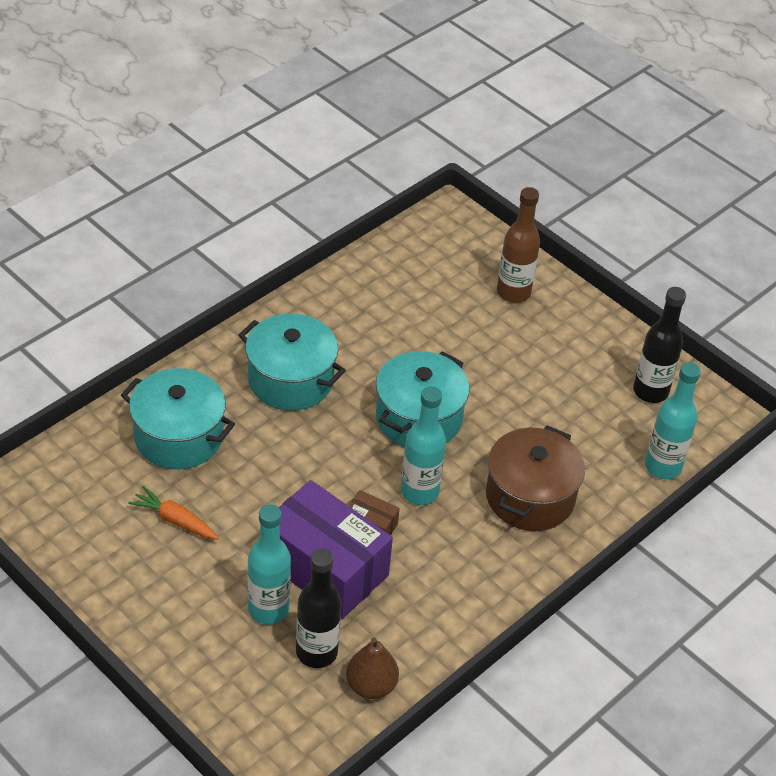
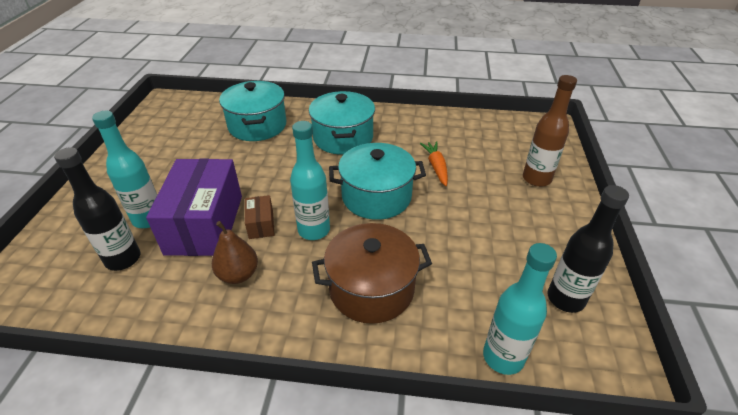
camera: 55 degrees right, 5 degrees down
(175, 520) = (194, 153): orange carrot -> orange carrot (436, 167)
(371, 686) = (106, 304): brown pear -> brown pear (238, 274)

